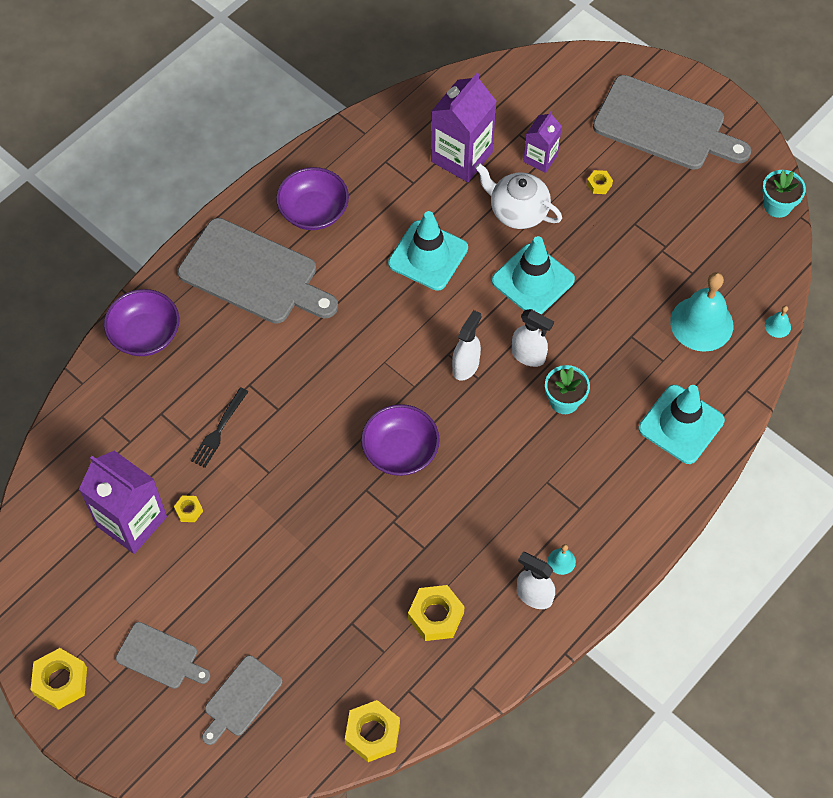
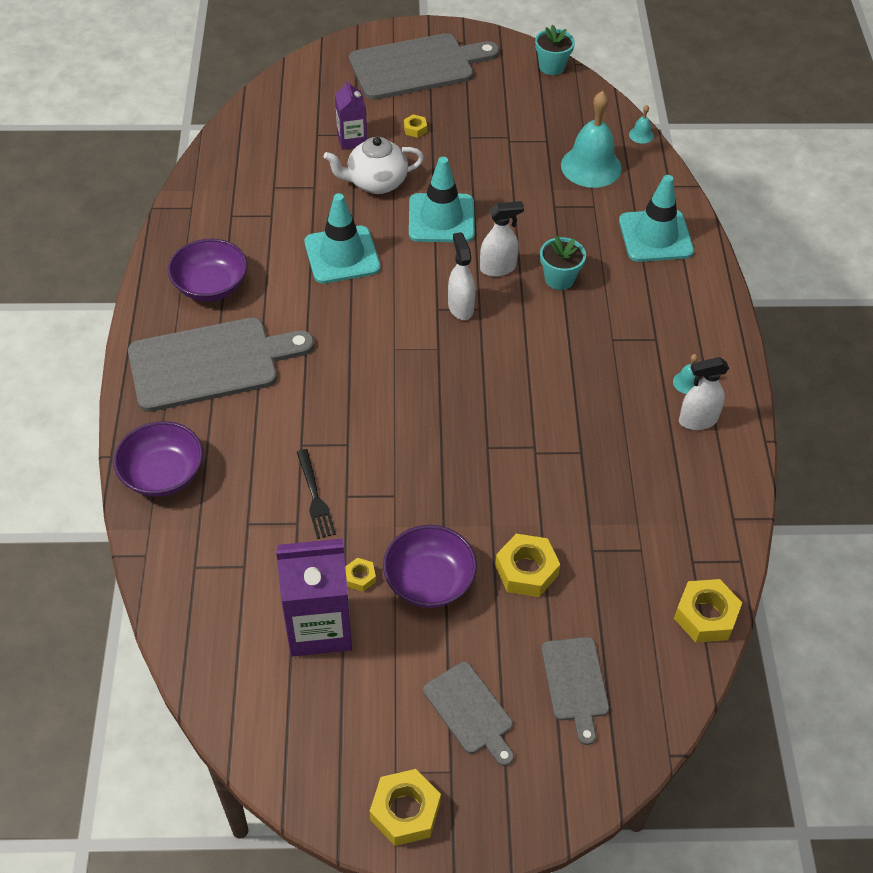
camera: 45 degrees left, 10 degrees down
(160, 657) = (470, 711): grey cutting board -> grey cutting board turned 75 degrees clockwise
(400, 451) = (481, 400): purple bowl -> purple bowl (429, 581)
(436, 616) = (647, 492): yellow nut -> yellow nut (526, 570)
(461, 157) = (290, 175): purple carton -> none

